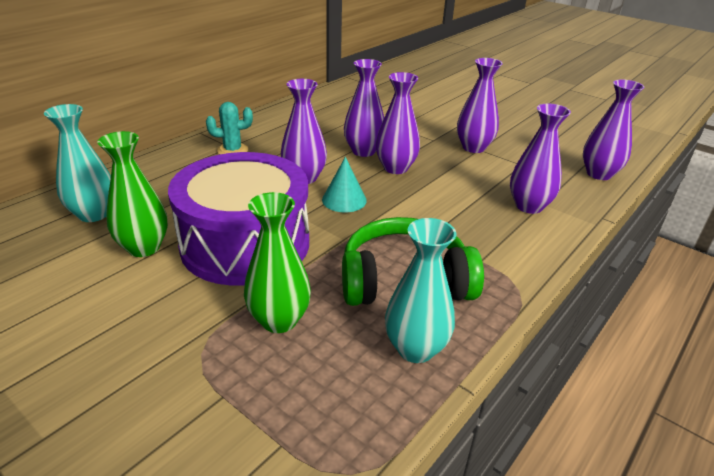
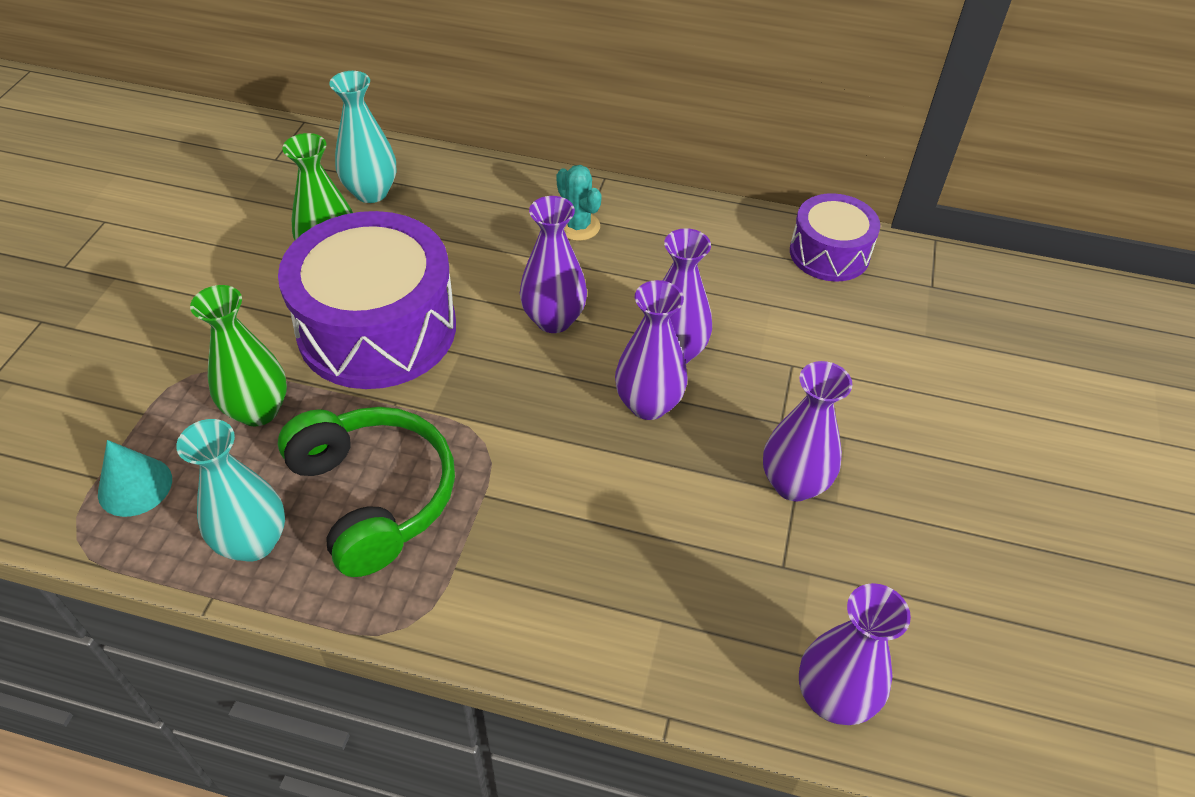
camera: 65 degrees right, 15 degrees up
(331, 98) = (829, 253): none -> purple drum
(344, 200) = (522, 379): turquoise cone -> turquoise cone (135, 486)
(529, 206) = (639, 601): purple vase -> none

